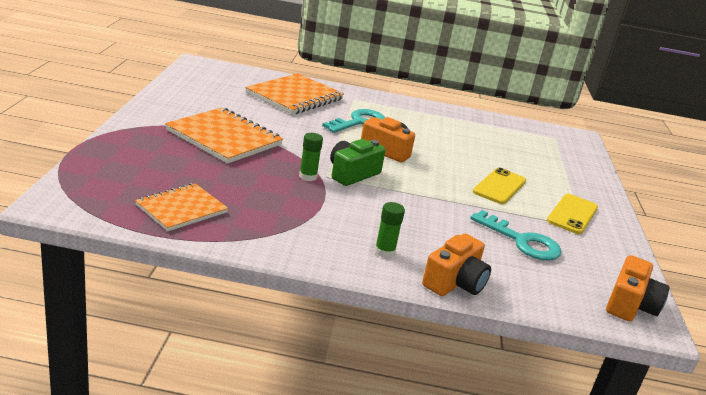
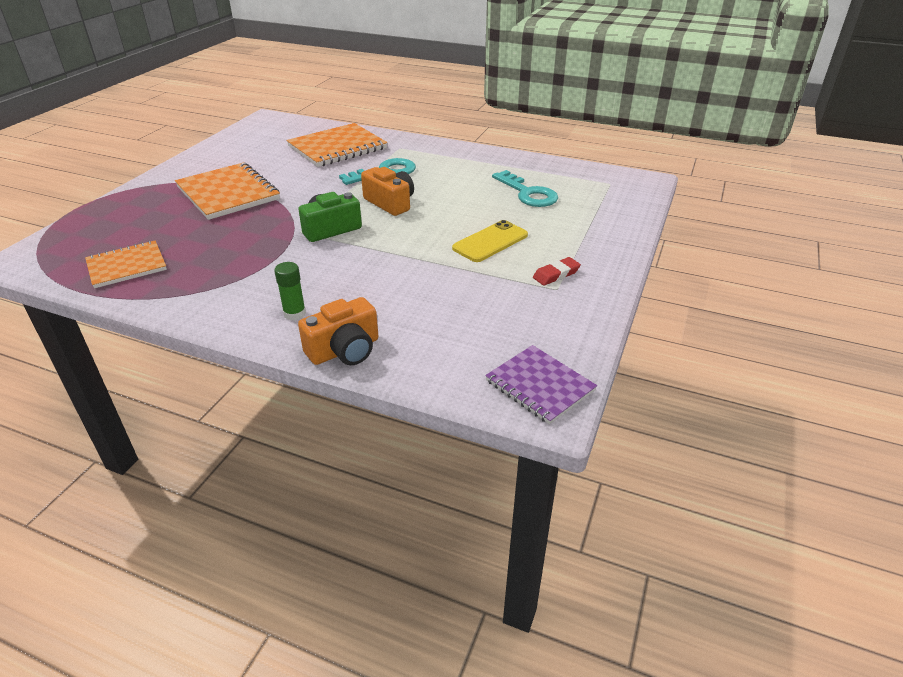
camera: 20 degrees right, 10 degrees up
(308, 177) = (280, 232): green glue stick -> none
(521, 241) = (464, 305): turquoise key -> turquoise key (528, 193)
(572, 214) = (556, 274): yellow phone -> red eraser
(630, 305) = (540, 385): orange camera -> purple notebook

